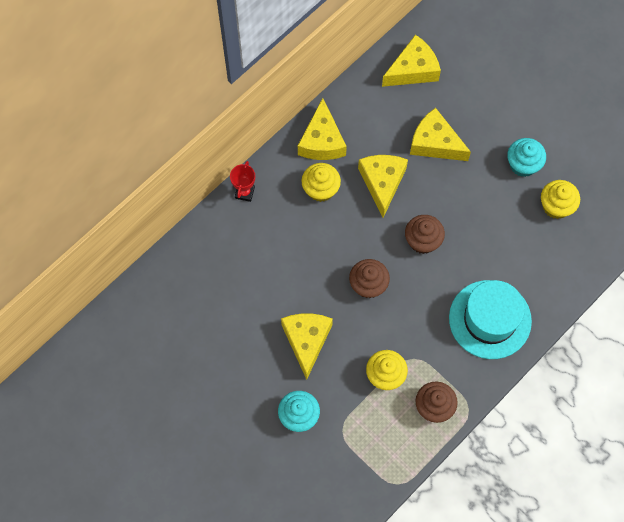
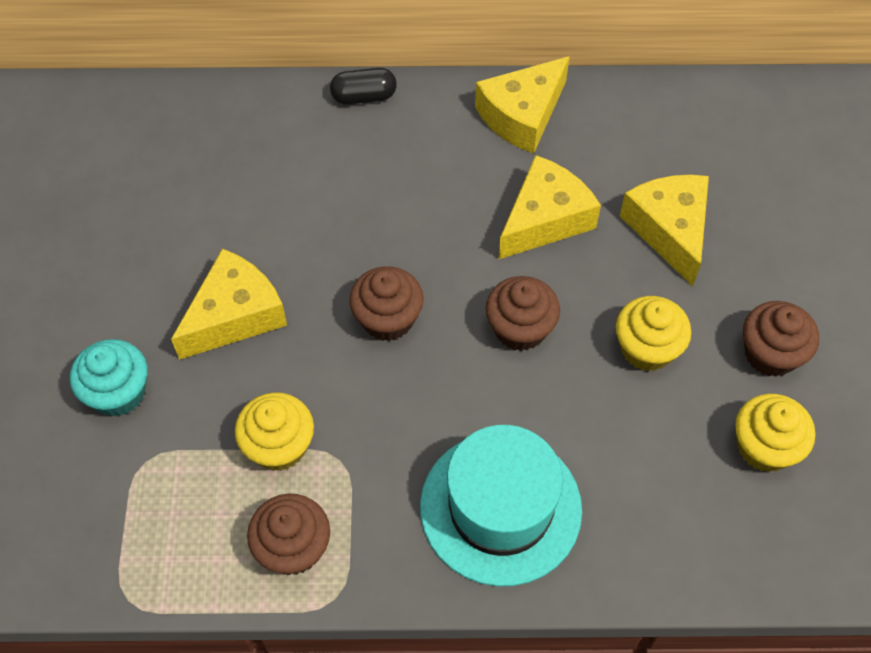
camera: 45 degrees right, 10 degrees down
(244, 192) = (364, 97): red trophy -> black capsule
(320, 189) = (458, 164): yellow cupcake -> yellow cupcake (646, 348)
(413, 70) = (733, 128): yellow cheese -> none
(523, 164) = (770, 354): turquoise cupcake -> brown cupcake

